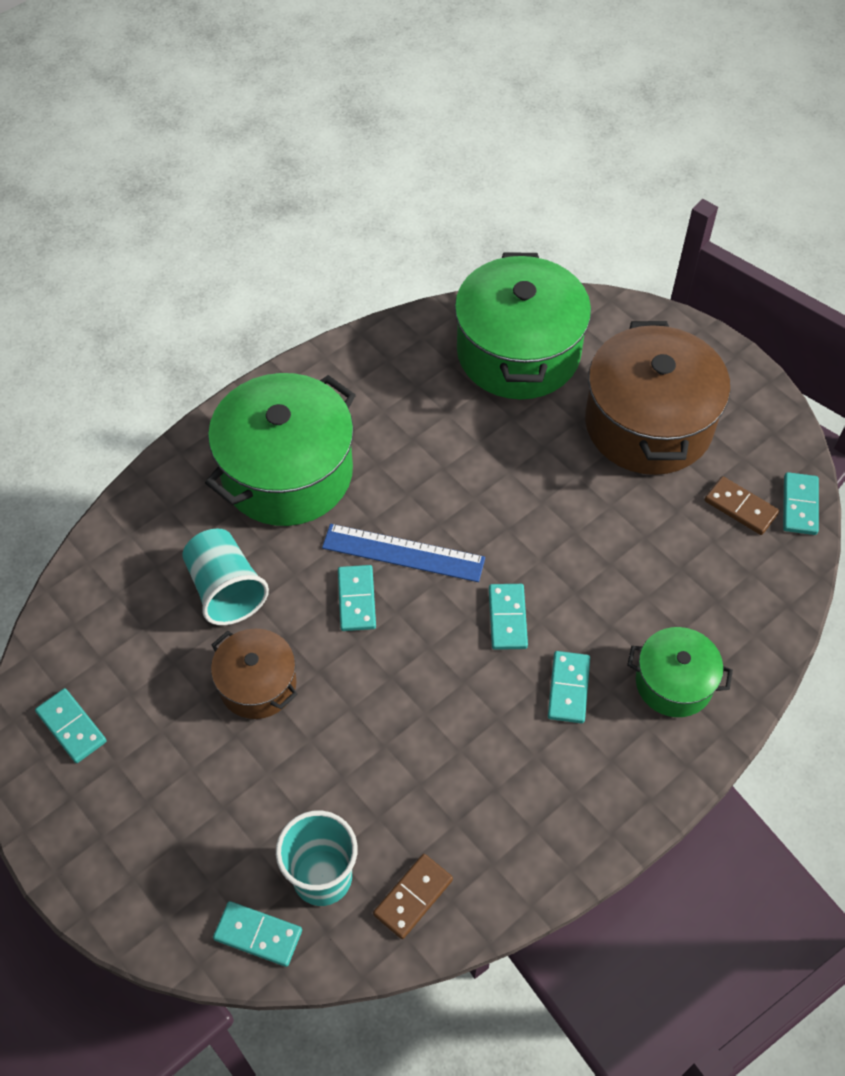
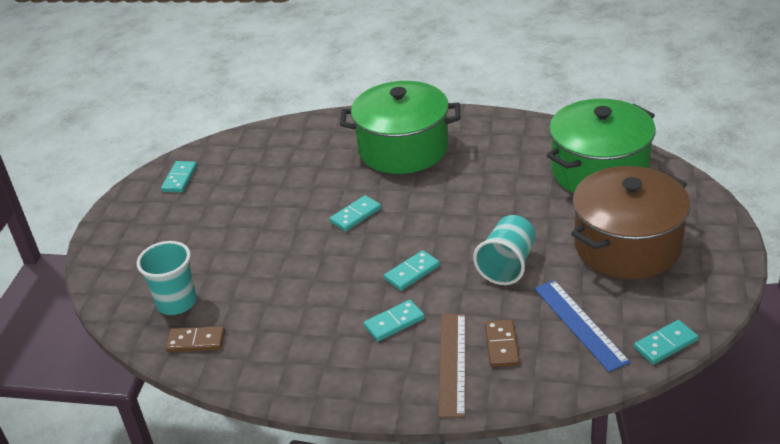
camera: 55 degrees right, 20 degrees down
(226, 589) = (309, 173): turquoise cup -> turquoise cup (507, 265)
(257, 684) = (266, 215): brown pot -> none
(258, 934) = (123, 301): turquoise domino -> none
(403, 553) = (405, 213): blue ruler -> blue ruler (579, 324)
(674, 683) = (452, 363): green pot -> brown ruler
(740, 507) = (623, 319): brown domino -> brown domino (501, 345)

